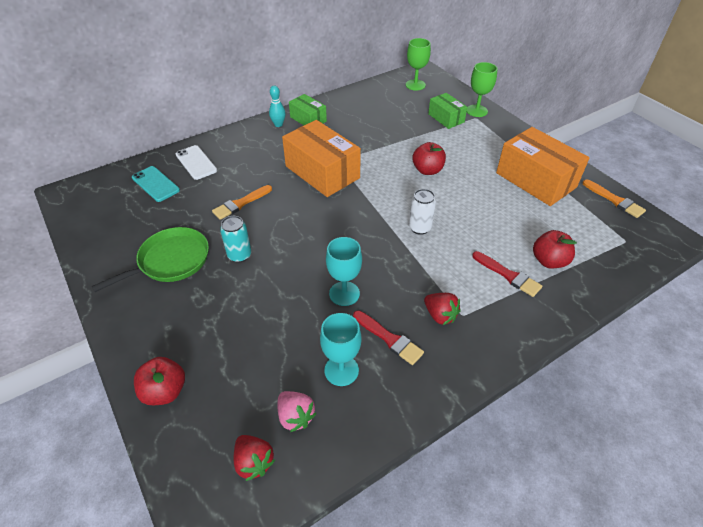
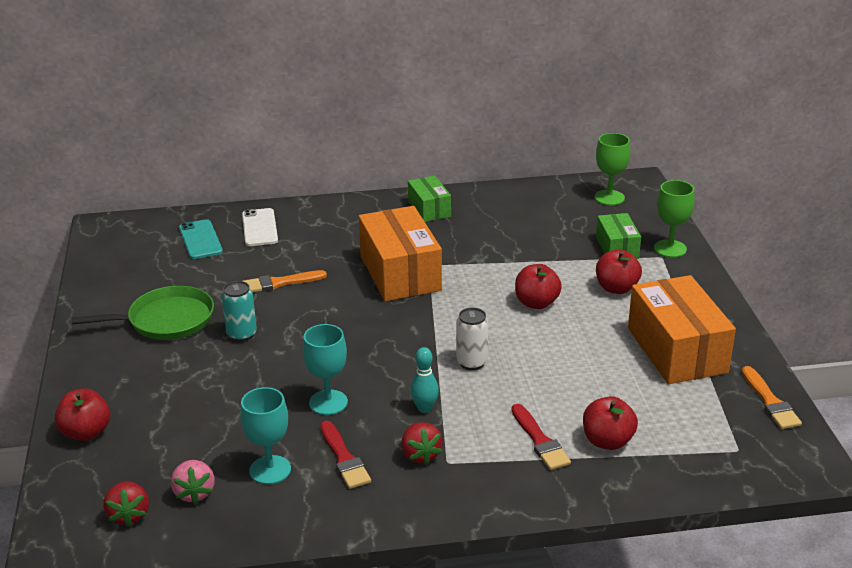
camera: 25 degrees right, 15 degrees down
(278, 124) = (387, 207): turquoise bowling pin -> turquoise bowling pin (424, 408)
(467, 146) = (616, 288): none -> red apple

